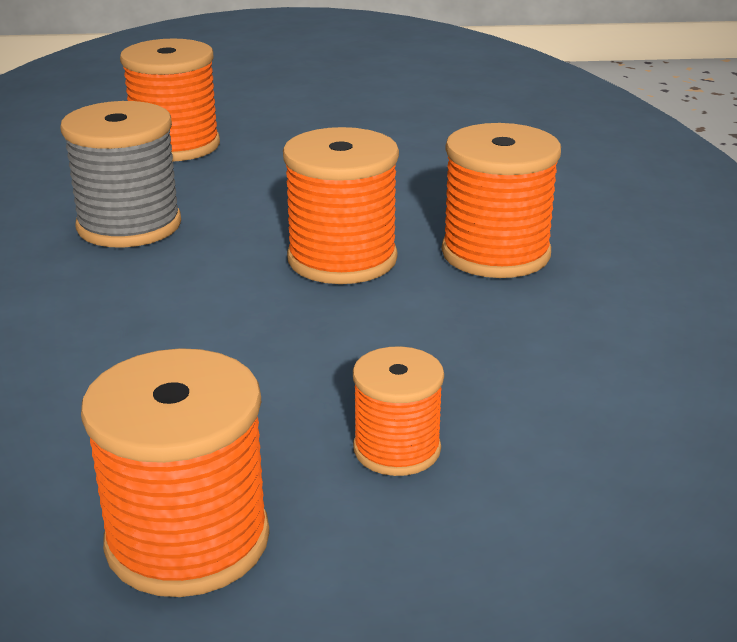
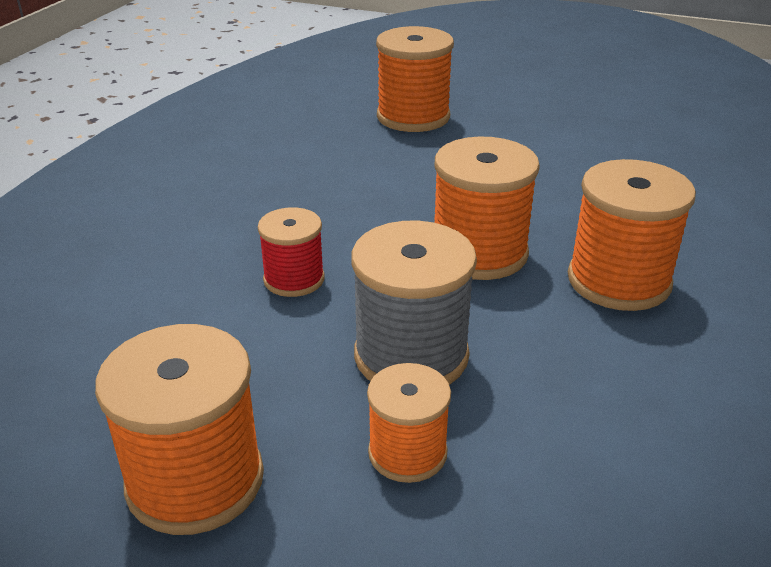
camera: 25 degrees right, 5 degrees up
(129, 225) = (333, 182): grey spool -> grey spool (411, 355)
(155, 328) = (294, 279): none -> red spool

